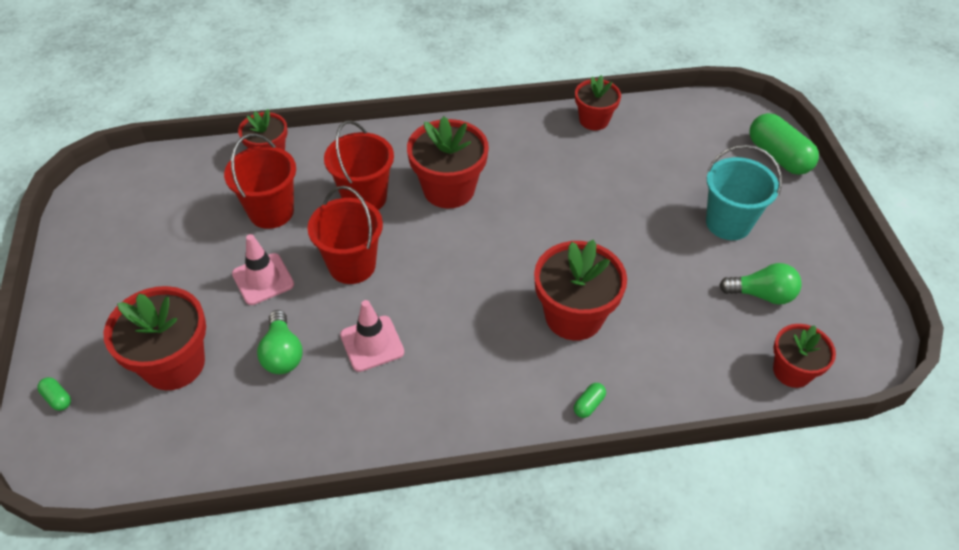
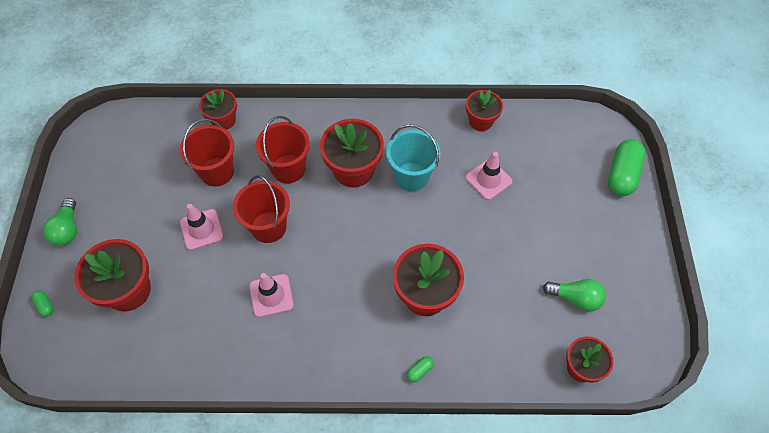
camera: 10 degrees right, 10 degrees up
(282, 353) = (206, 294): green light bulb -> green light bulb (67, 229)
(620, 180) = (488, 179): none -> pink traffic cone
(728, 223) = (565, 231): turquoise bucket -> turquoise bucket (411, 176)
(778, 156) = (622, 175): green capsule -> green capsule turned 45 degrees clockwise

